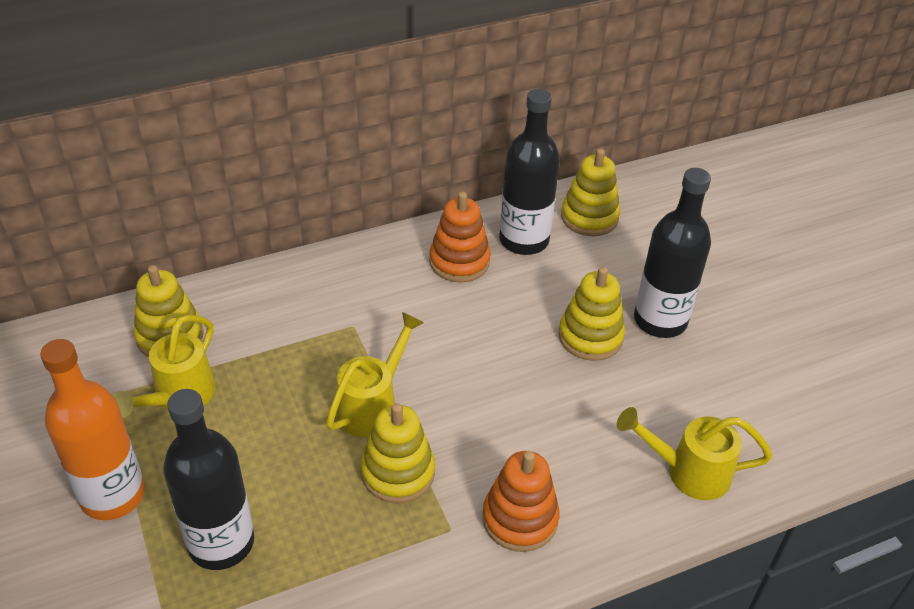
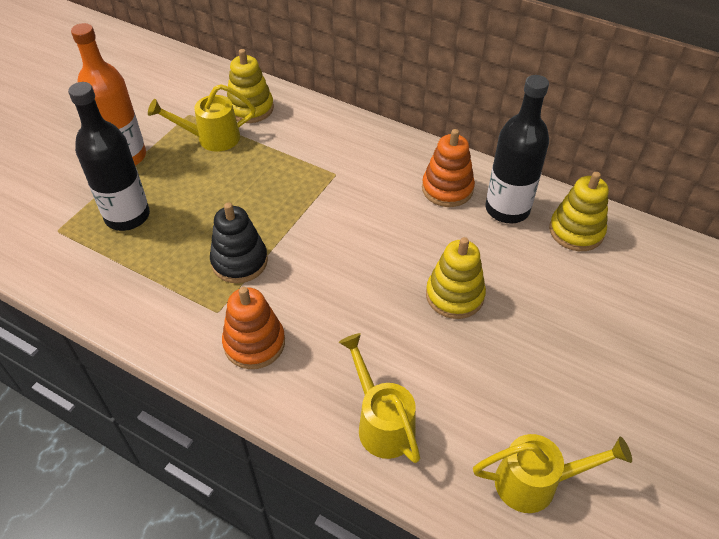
camera: 55 degrees right, 5 degrees up
(373, 405) = (281, 220): yellow watering can -> yellow watering can (536, 483)
(398, 472) = (239, 261): yellow stacking toy -> black stacking toy
(660, 320) = (517, 329): black bottle -> none

